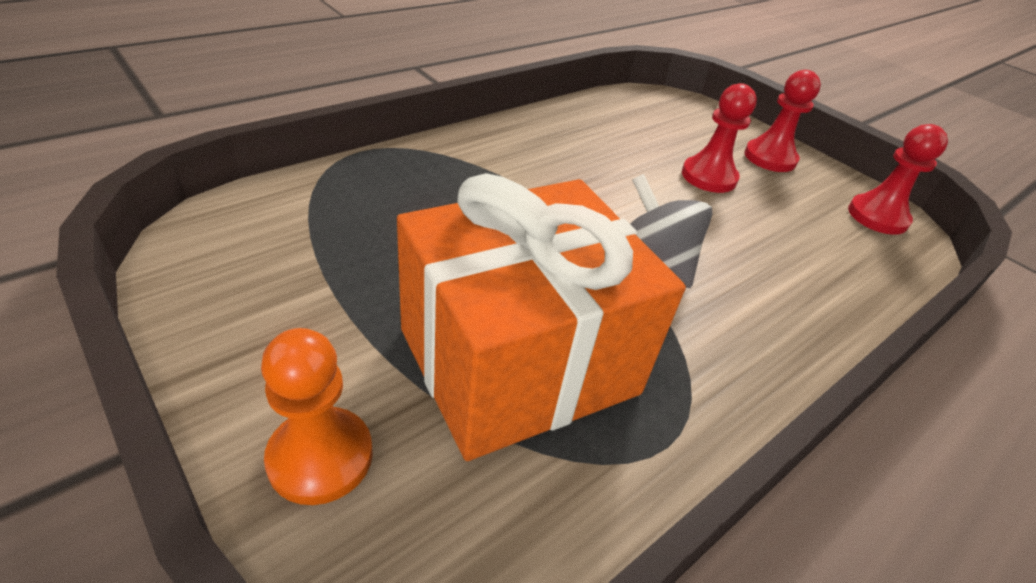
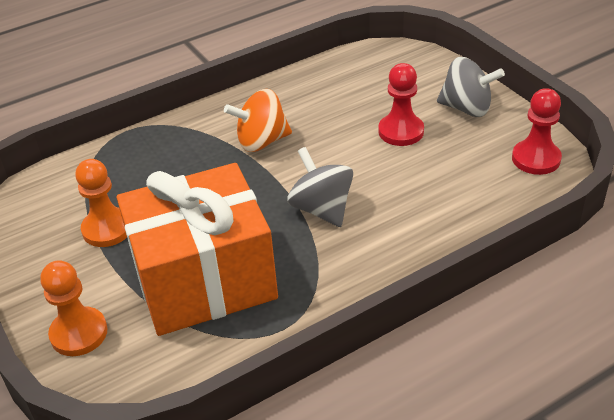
camera: 15 degrees right, 0 degrees up
(350, 278) = (107, 229): none -> orange pawn
(543, 176) = (261, 141): none -> orange spinning top
(770, 158) = (467, 108): red pawn -> grey spinning top

